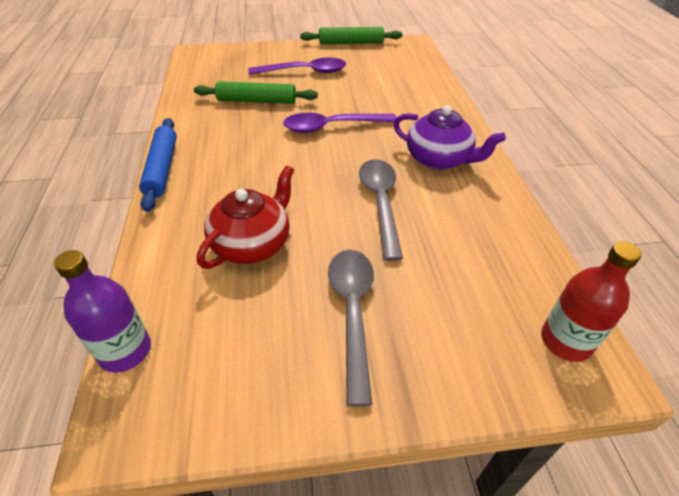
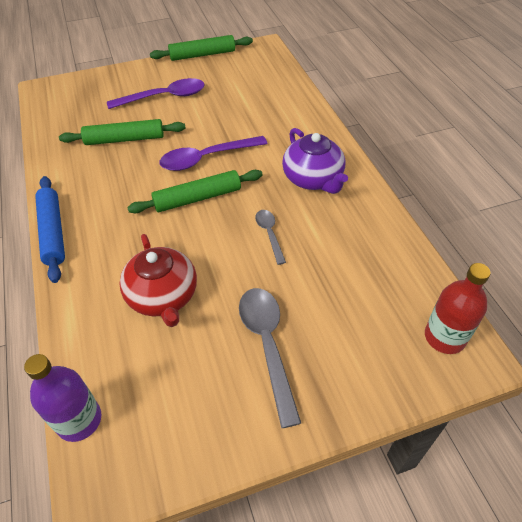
camera: 10 degrees left, 5 degrees up
(252, 244) = (163, 296): red teapot -> red teapot turned 135 degrees clockwise
(314, 160) = (198, 198): none -> green rolling pin
(380, 203) = (269, 234): grey spoon -> grey spoon, size x0.56
(439, 159) = (313, 179): purple teapot -> purple teapot turned 45 degrees clockwise

